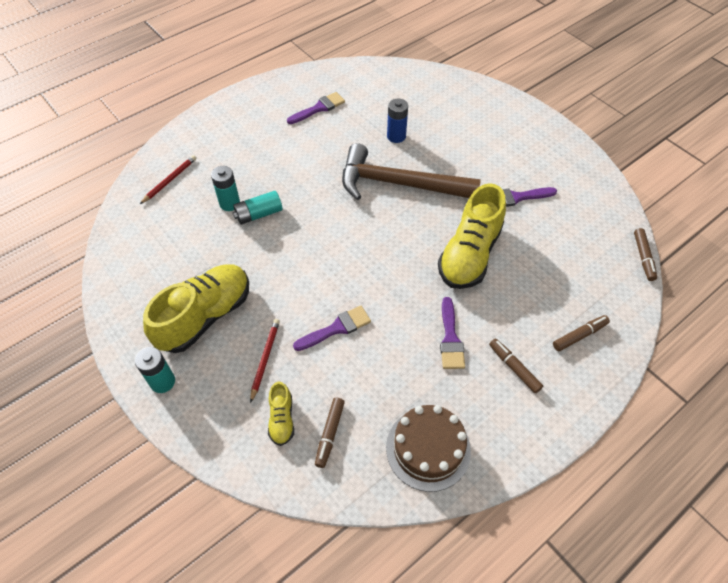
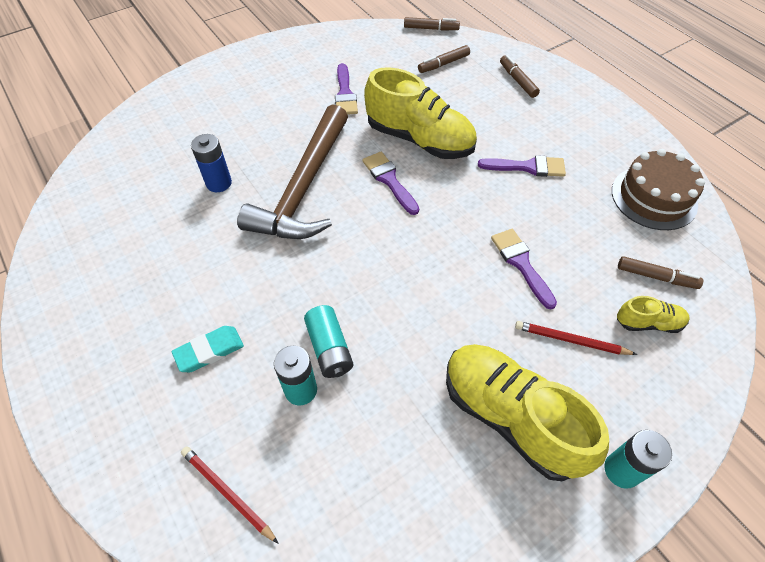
camera: 85 degrees left, 0 degrees up
(257, 157) = (209, 351): none -> turquoise eraser
(319, 108) = (128, 266): purple brush -> purple brush (389, 180)
(514, 368) = (557, 127): brown marker -> brown marker (443, 64)

